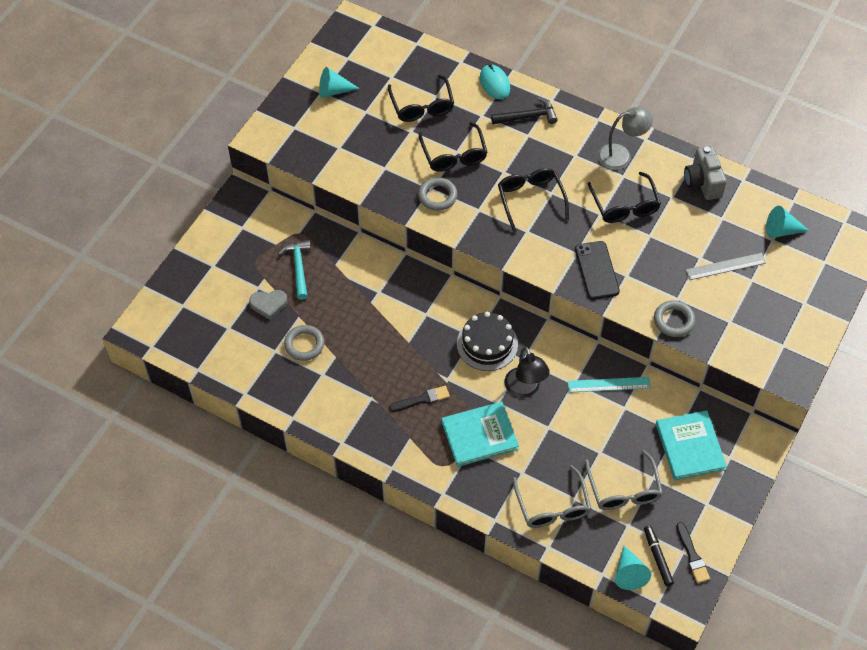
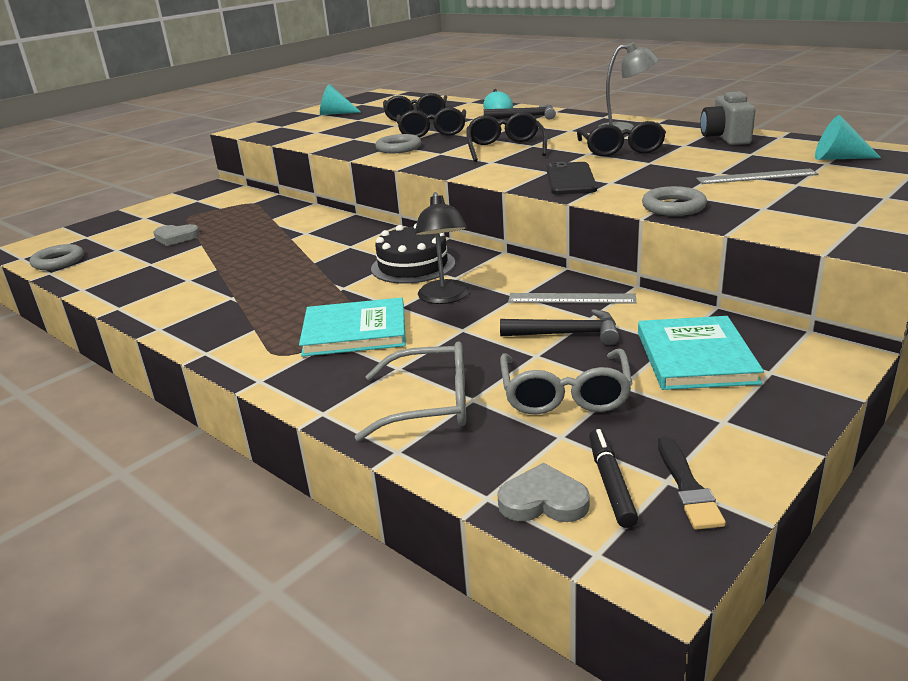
camera: 15 degrees right, 30 degrees down
(298, 268) = (231, 219): turquoise hammer -> none
(304, 344) = (188, 261): grey ring -> grey ring (58, 261)
(422, 399) = (296, 300): black brush -> none
(552, 506) = (430, 404): grey glasses -> grey glasses turned 90 degrees counterclockwise
(609, 384) = (571, 298): turquoise ruler -> grey ruler
(613, 428) = (567, 334): none -> black hammer
(629, 573) = (543, 500): turquoise cone -> grey heart

